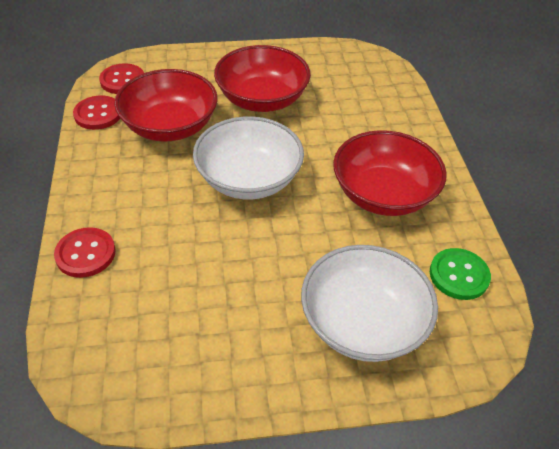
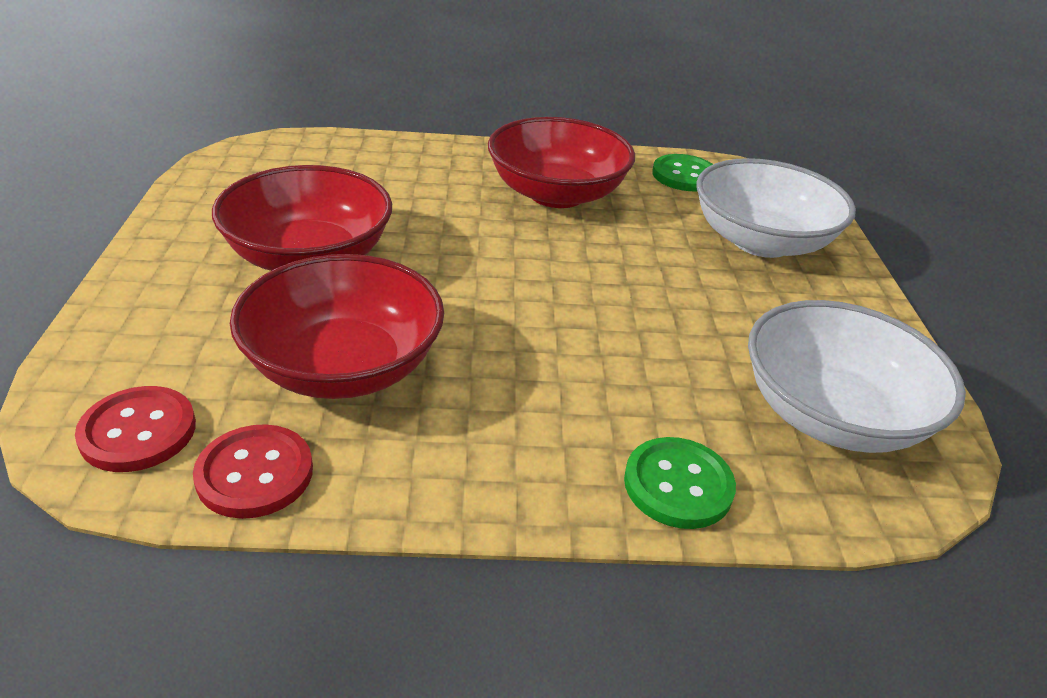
camera: 85 degrees left, 10 degrees down
(85, 254) = (678, 485): red button -> green button
(249, 179) = (511, 292): white bowl -> white bowl (831, 414)

